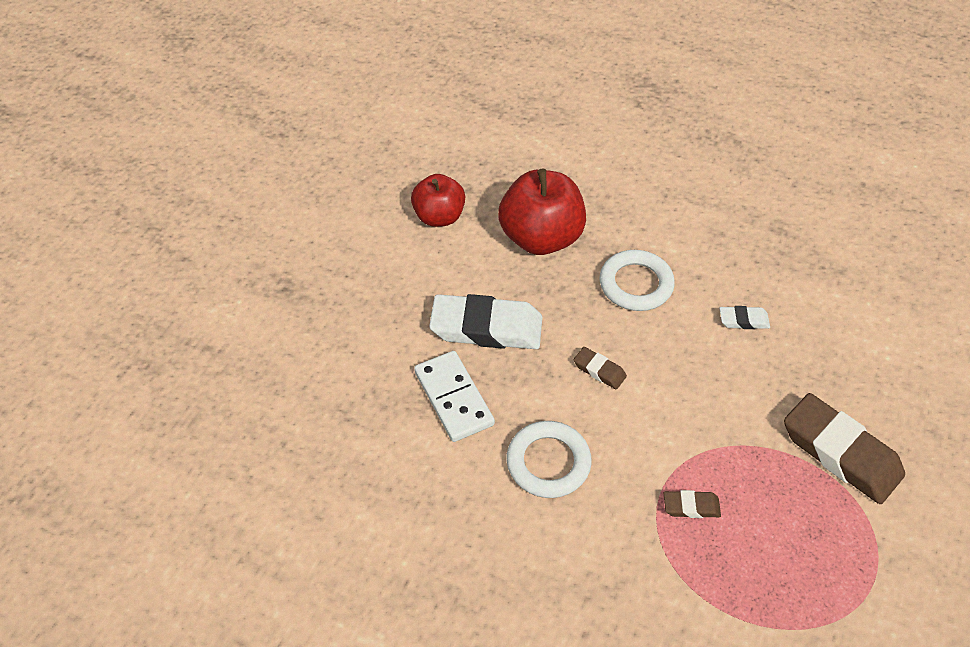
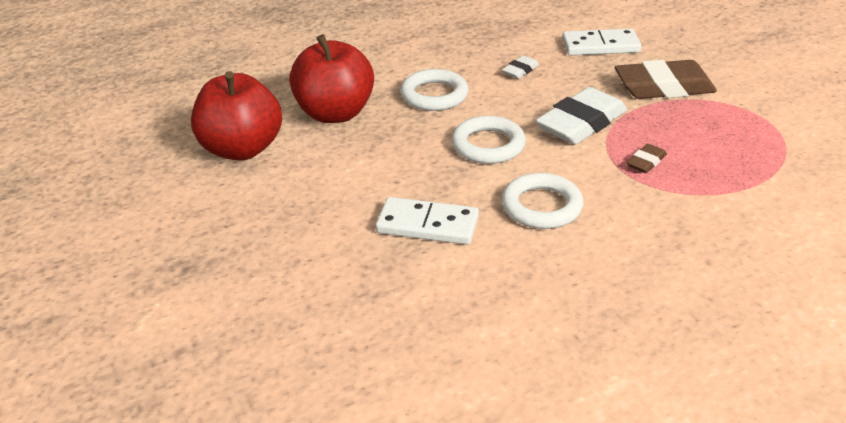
camera: 50 degrees left, 15 degrees down
(439, 217) = (241, 149): red apple -> red apple, size x1.57
(486, 328) = (382, 177): white eraser -> white eraser (581, 123)
(599, 370) = (488, 145): brown eraser -> white ring
(861, 357) = (600, 46): none -> white domino

